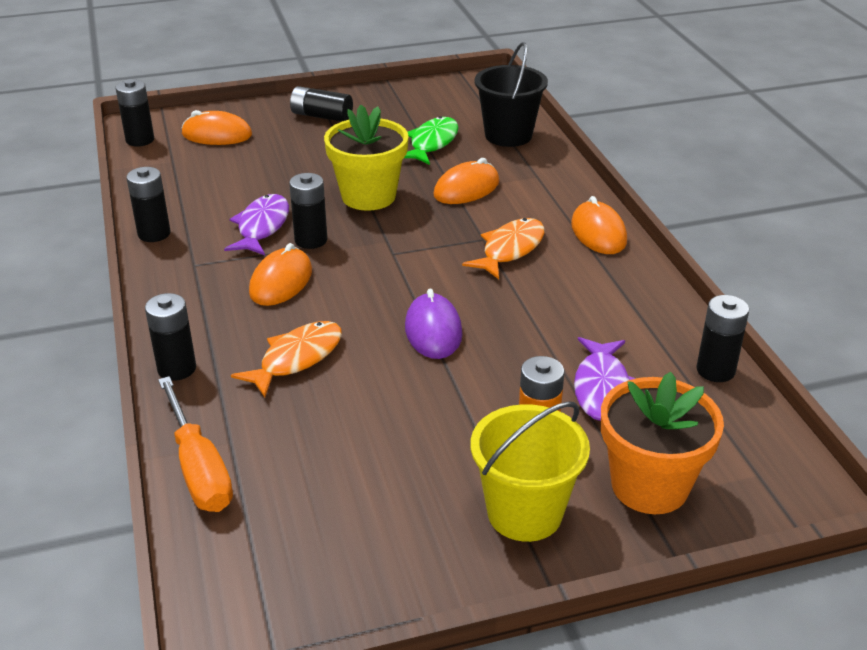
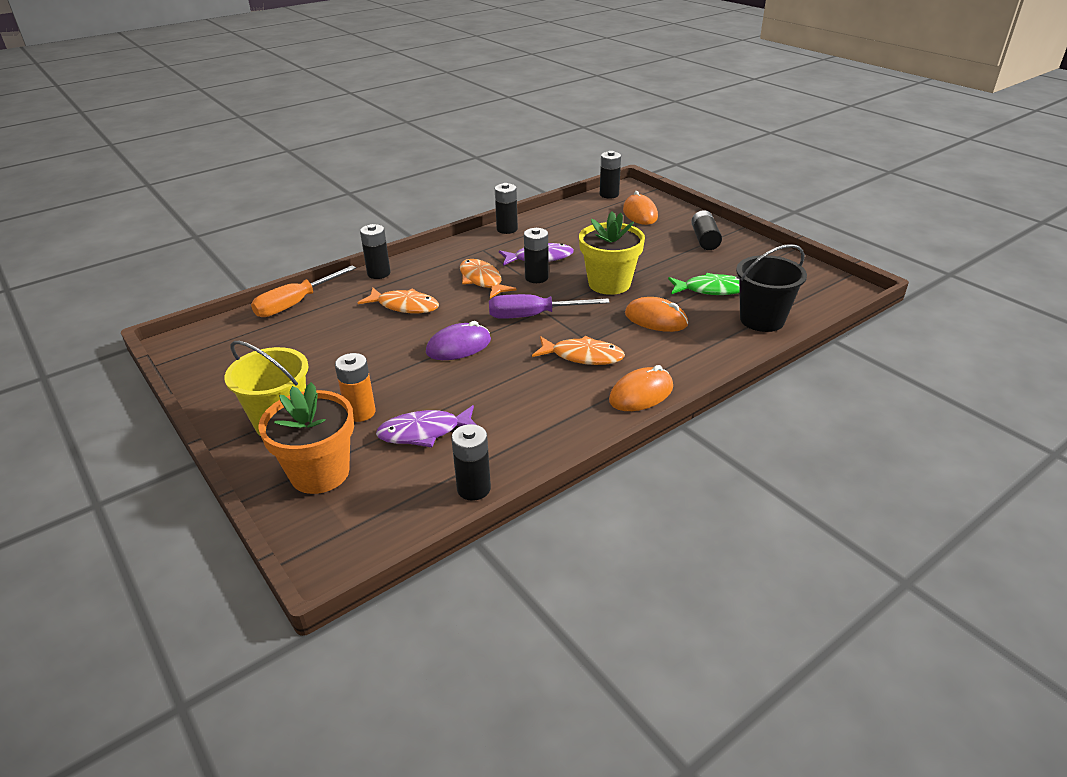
camera: 70 degrees right, 0 degrees up
(281, 282) = (482, 280): orange mouse -> orange fish
(401, 262) = (533, 316): none -> purple screwdriver

